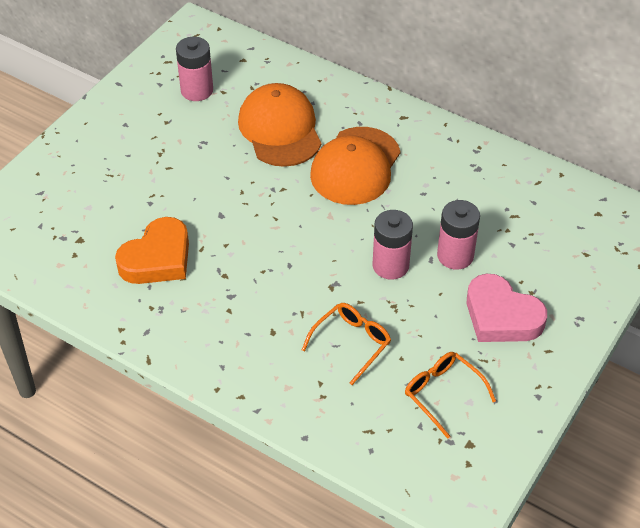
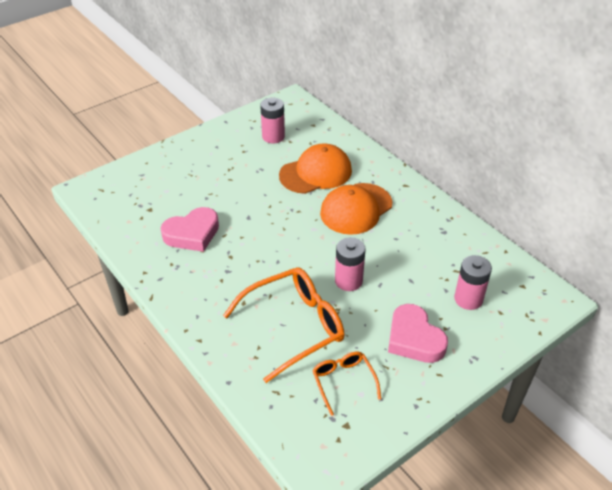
camera: 20 degrees right, 5 degrees down
(157, 258) = (192, 234): orange heart -> pink heart
(280, 129) = (316, 173): orange cap -> orange cap turned 60 degrees clockwise
(351, 343) = (294, 326): orange glasses -> orange glasses, size x1.88
(455, 256) = (399, 287): pink battery -> pink battery (468, 299)

